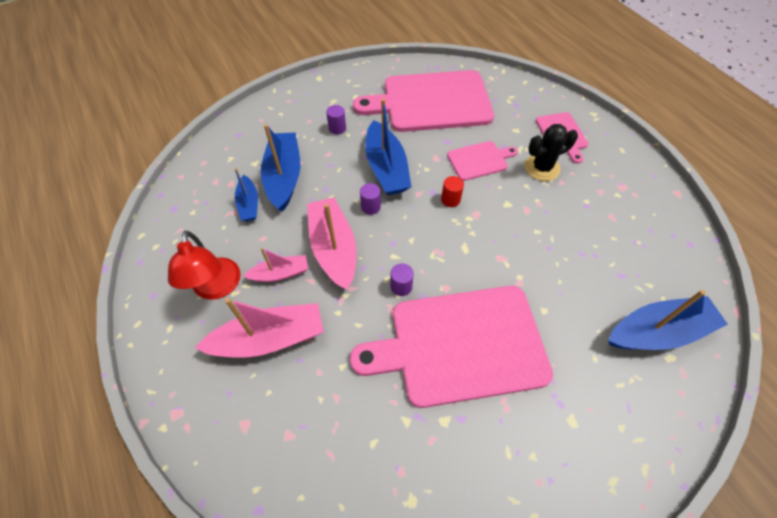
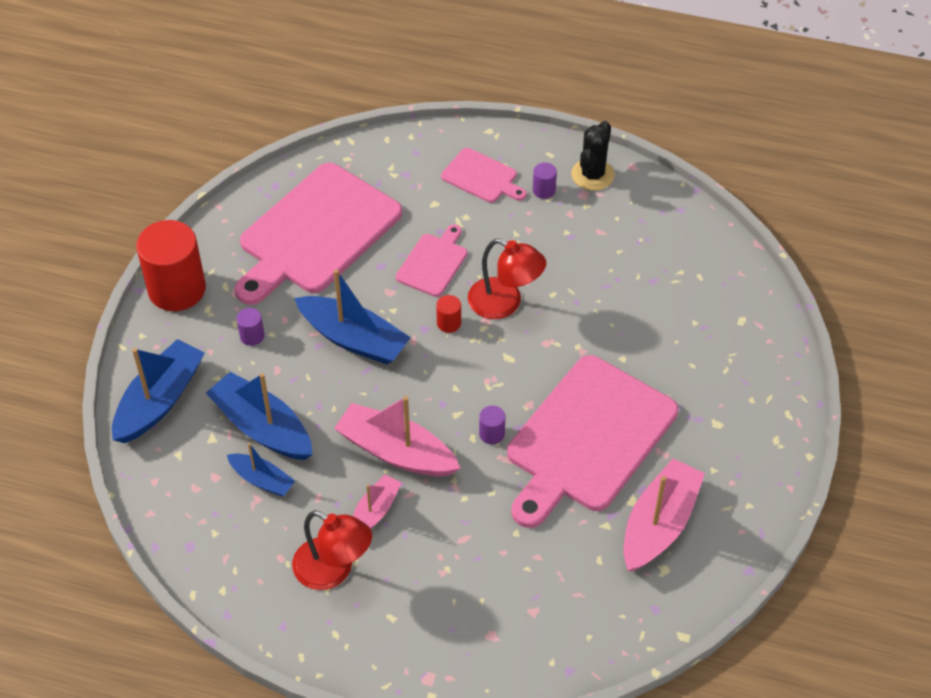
camera: 45 degrees left, 5 degrees down
(269, 338) = (433, 565): pink boat -> pink boat (659, 524)
(331, 82) = (177, 289): none -> red cylinder
(370, 207) = (383, 388): purple cylinder -> purple cylinder (544, 190)
(498, 214) = (505, 303): none -> red lamp
(542, 168) = (497, 227): black cactus -> black cactus (592, 175)
(657, 331) = (717, 307): blue boat -> blue boat (159, 400)

